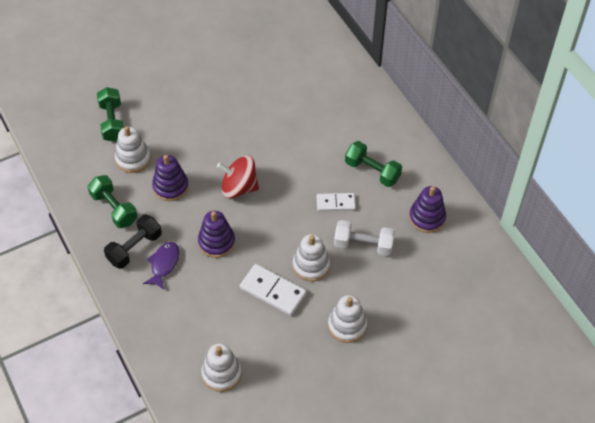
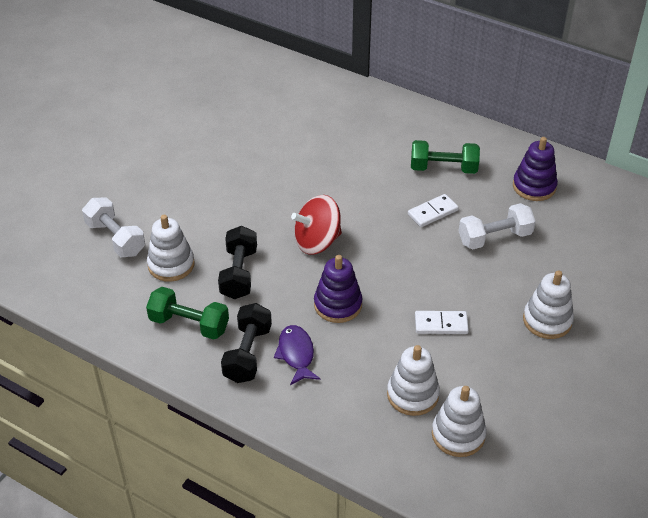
camera: 30 degrees left, 10 degrees down
(112, 122) = (115, 238): green dumbbell -> white dumbbell
(170, 187) = (239, 273): purple stacking toy -> black dumbbell
(273, 291) = (441, 324): white domino -> white domino, size x0.66
(311, 265) = (459, 281): white stacking toy -> white stacking toy (412, 394)

